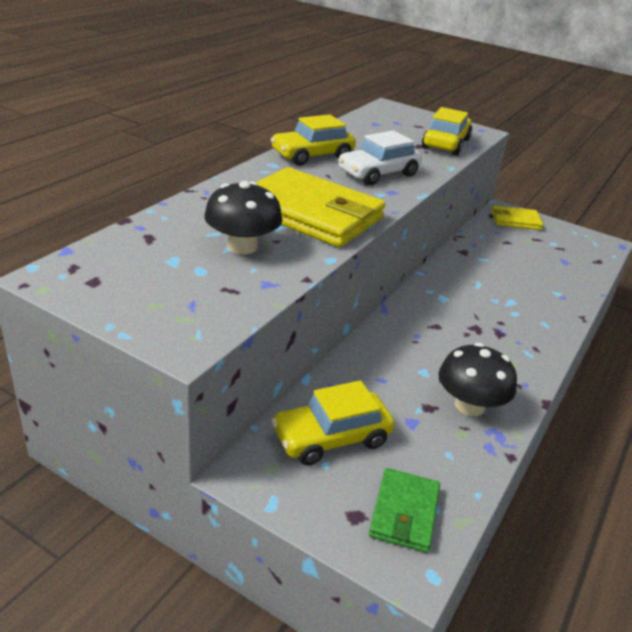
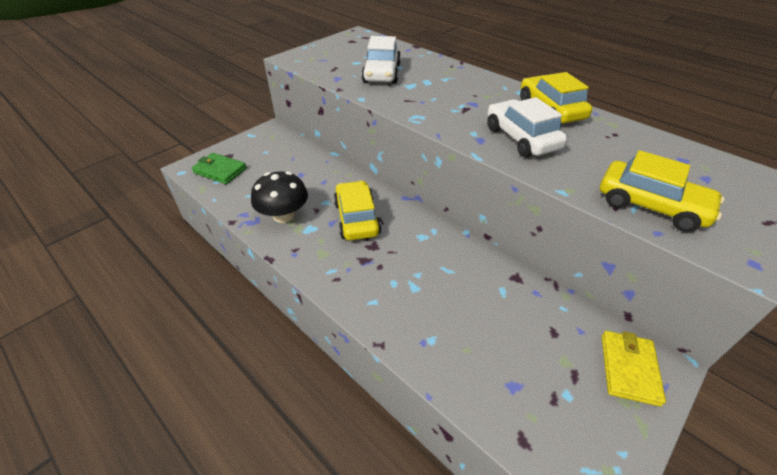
camera: 105 degrees right, 10 degrees up
(242, 246) = (382, 73): black mushroom -> white car
(311, 213) = (429, 98): yellow wallet -> none
(331, 438) = (282, 155): yellow car -> yellow car (357, 218)

